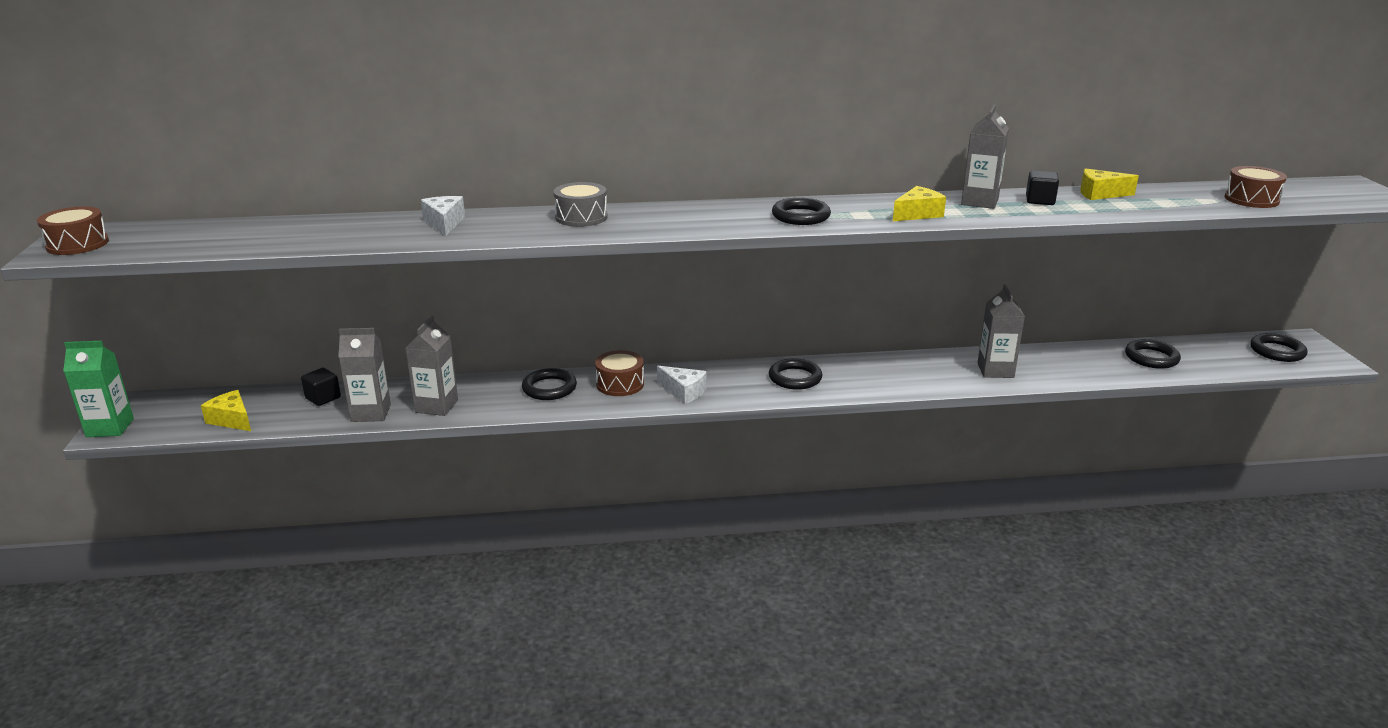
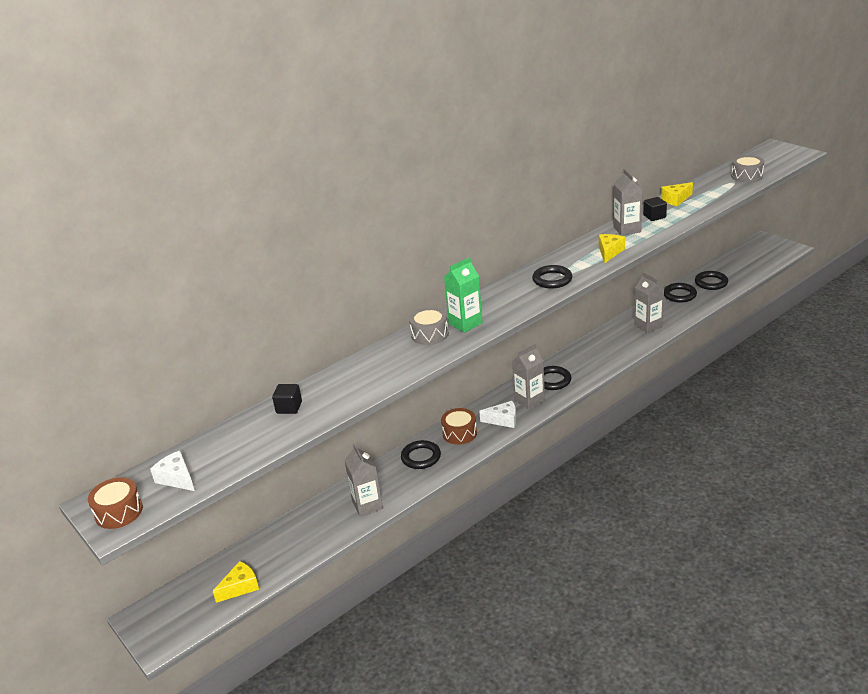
camera: 30 degrees left, 5 degrees up
(110, 428) = (156, 641): green carton -> green carton (465, 323)
(232, 420) = (240, 587): yellow cheese -> yellow cheese turned 135 degrees clockwise
(323, 398) = (281, 539): black cube -> black cube (289, 407)
(371, 413) = (331, 532): grey carton -> grey carton (529, 400)
(444, 223) = (352, 376): white cheese -> white cheese (177, 478)
(1251, 199) = (746, 176): brown drum -> grey drum
(1277, 351) = (760, 253): black ring -> black ring (679, 295)

